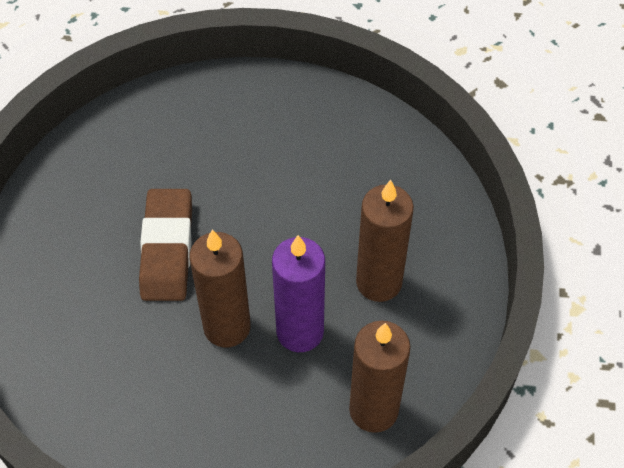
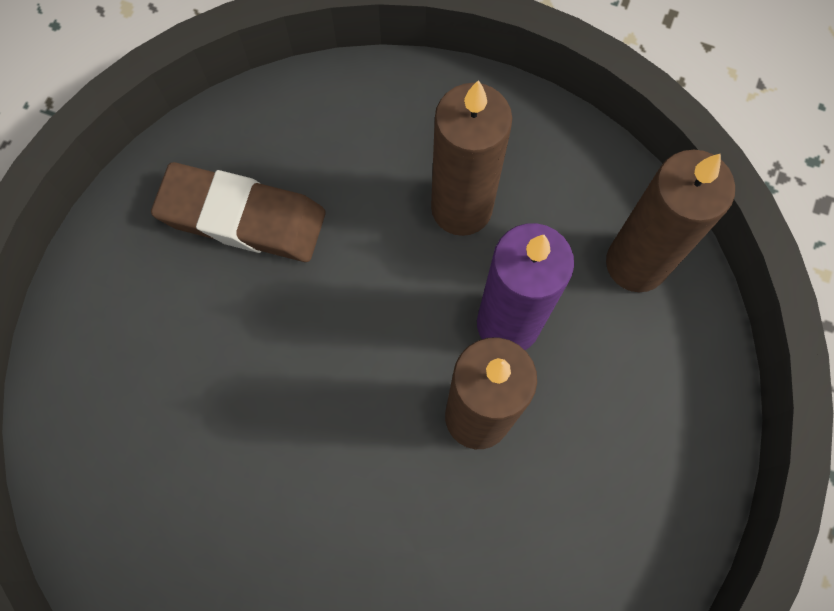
camera: 75 degrees left, 15 degrees up
(167, 249) = (331, 473): brown eraser -> brown eraser (242, 217)

